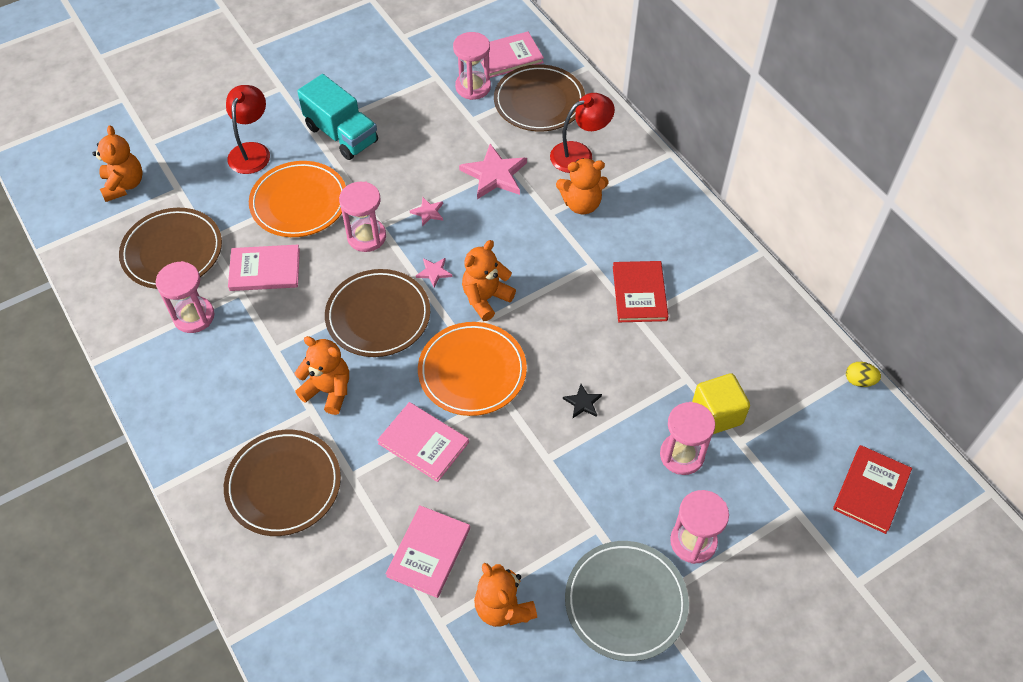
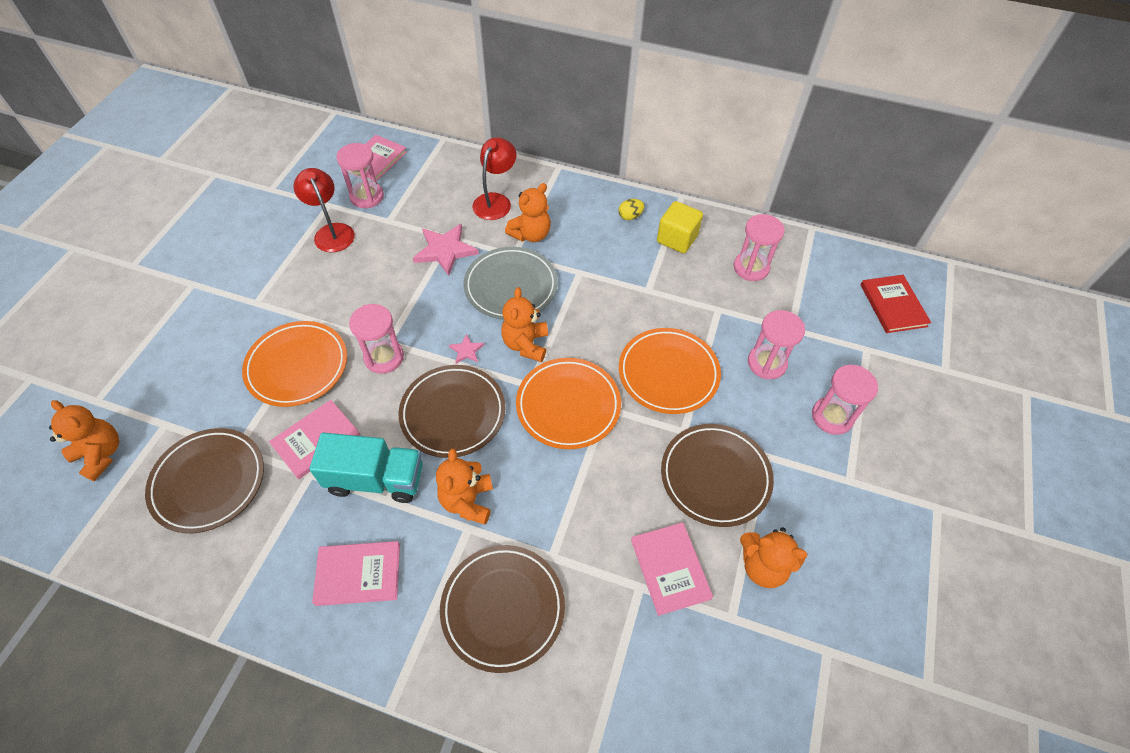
camera: 40 degrees left, 0 degrees up
(194, 316) = (283, 524): pink hourglass -> pink hourglass (751, 268)
(252, 151) = (212, 350): red lamp -> red lamp (332, 232)
(328, 390) = (467, 501): orange teddy bear -> orange teddy bear turned 75 degrees counterclockwise
(342, 134) = (286, 291): turquoise truck -> turquoise truck (376, 479)
(423, 443) = (584, 486): pink book -> pink book (358, 574)
(428, 212) = (418, 308): pink star -> none
(539, 102) = (430, 181): brown plate -> brown plate (715, 476)
(582, 403) = (668, 373): black star -> orange plate
(625, 602) = (835, 493): grey plate -> grey plate (511, 286)
(639, 293) = (631, 271): red book -> none
(717, 414) = (760, 320): yellow cube -> yellow cube (677, 239)
(859, 381) = (818, 242): yellow egg -> yellow egg (630, 216)

